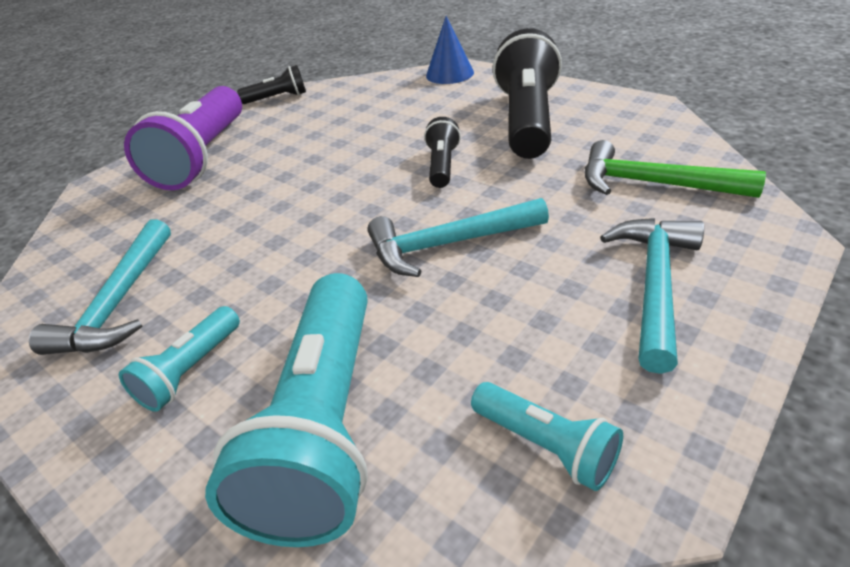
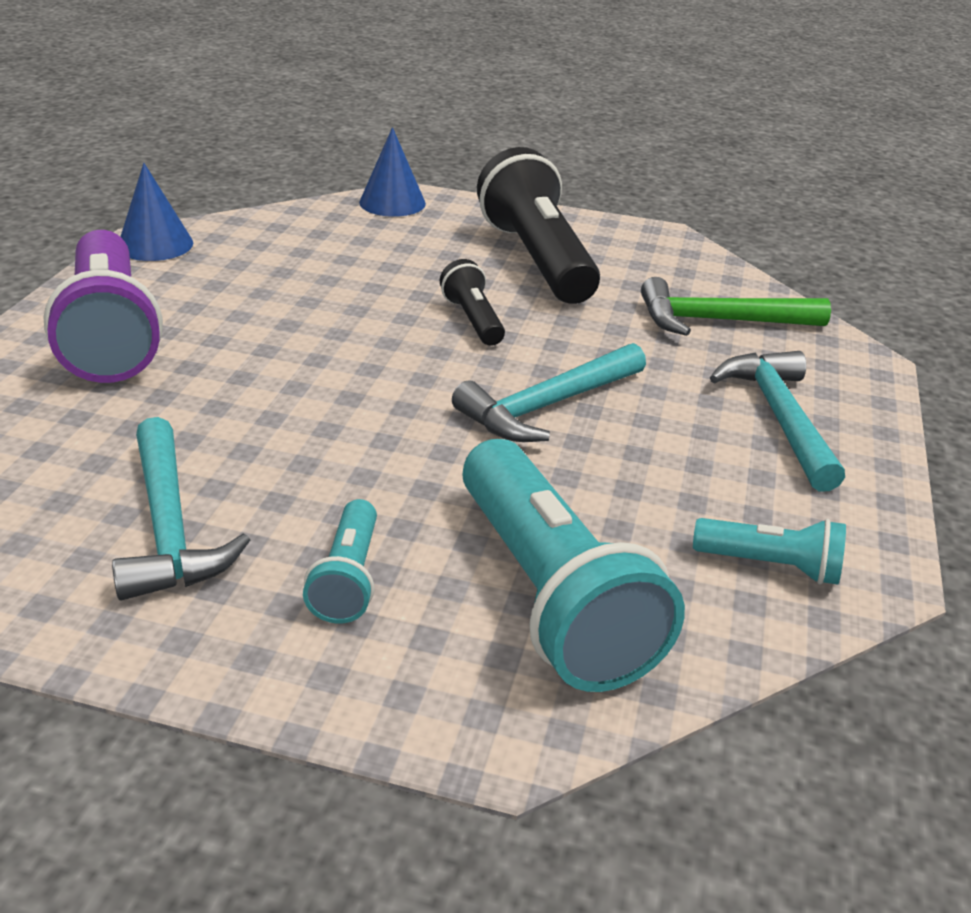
camera: 30 degrees left, 5 degrees down
(278, 98) = (155, 244): black flashlight -> blue cone

